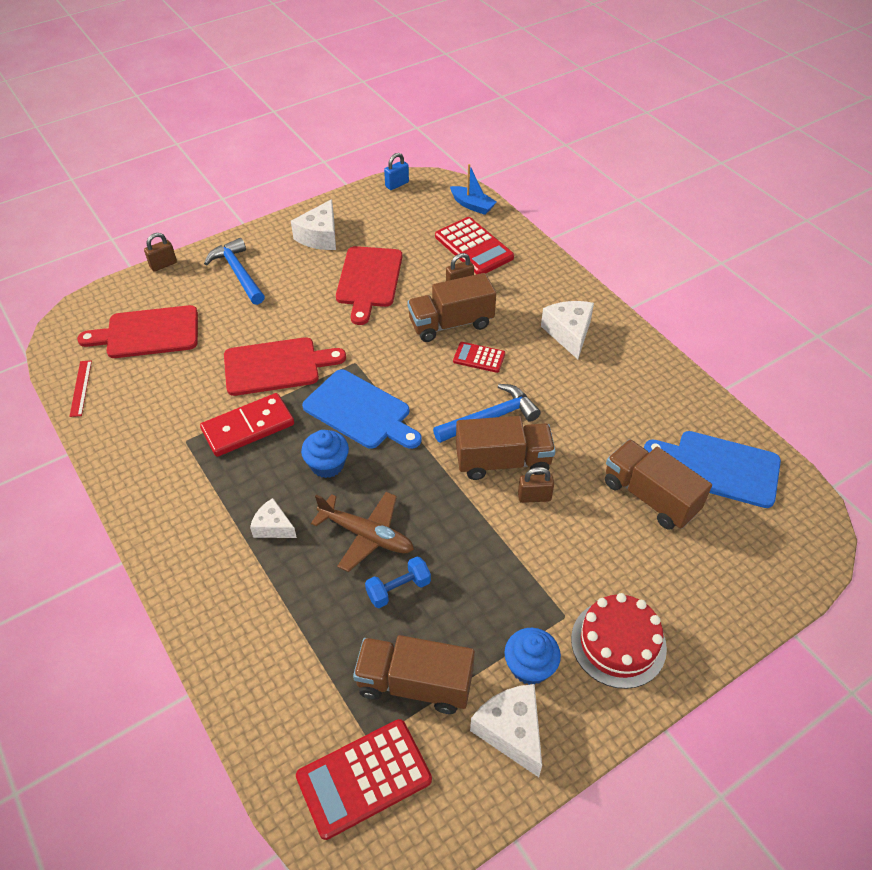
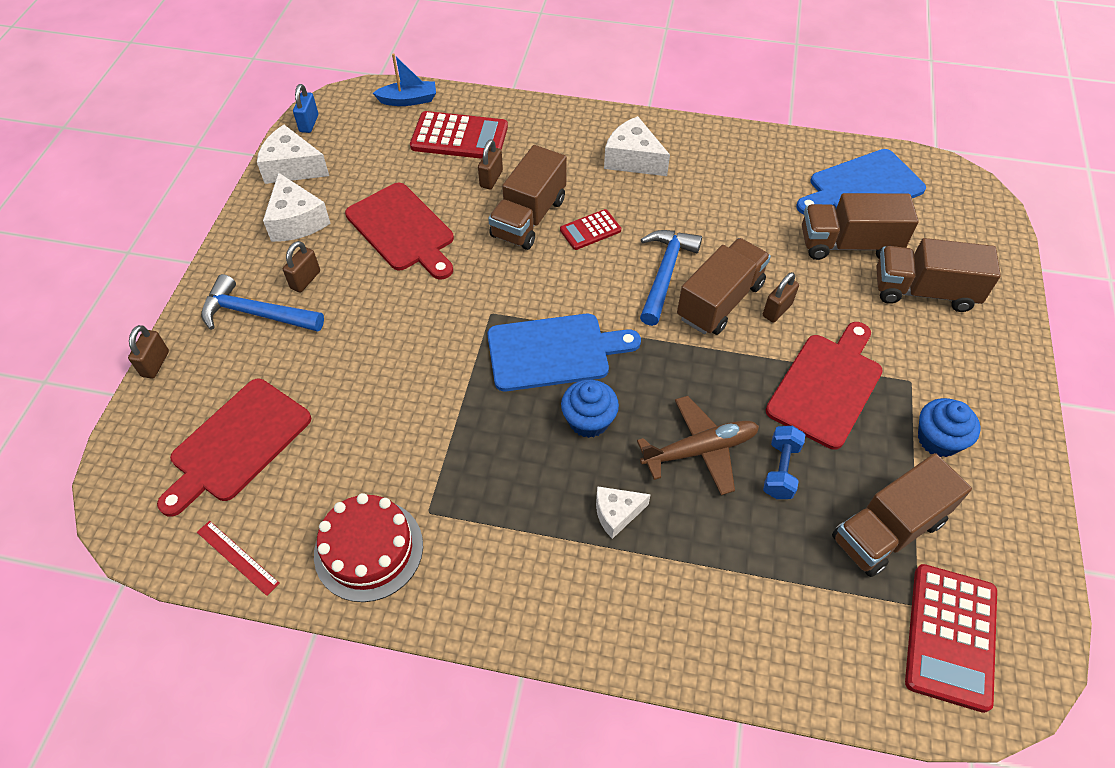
camera: 45 degrees left, 5 degrees up
(248, 427) = (472, 448): red domino -> none
(276, 366) = (421, 372): red cutting board -> red cutting board (826, 386)
(283, 272) = (305, 280): none -> brown padlock
(511, 731) = (987, 498): white cheese -> white cheese (292, 167)
(618, 643) = (964, 369): red cake -> red cake (368, 549)
(664, 570) = (923, 291): none -> brown truck

